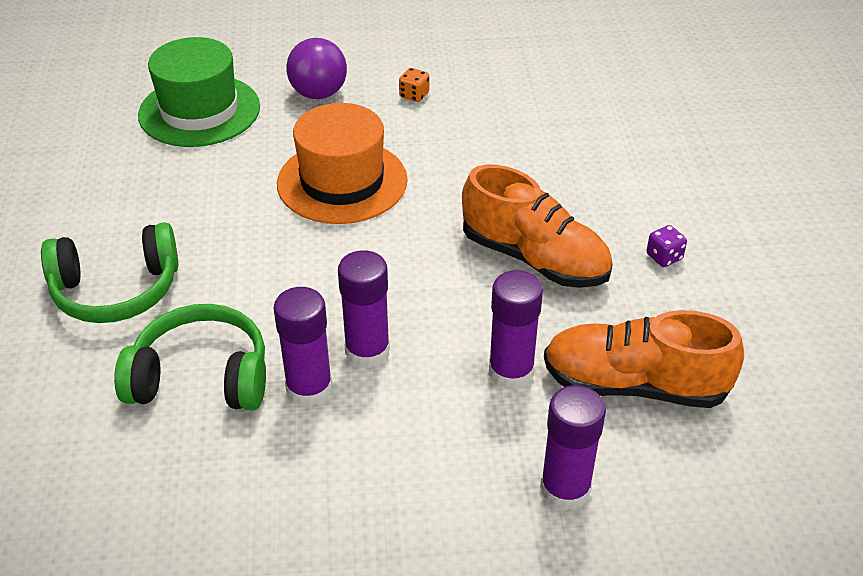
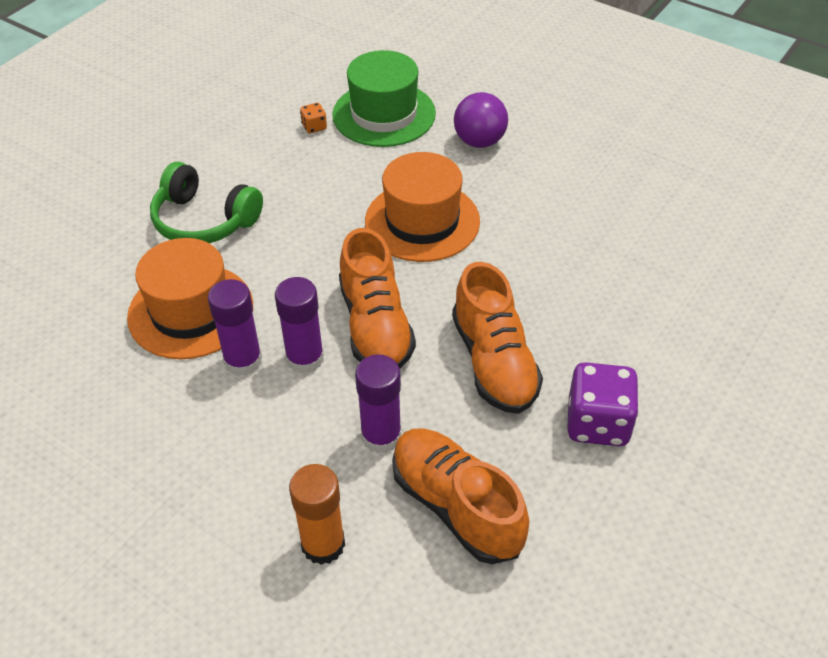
camera: 40 degrees right, 5 degrees up
(201, 377) = (191, 311): green headphones -> orange hat
(401, 287) = (375, 326): none -> orange shoe
(414, 95) = (549, 178): orange dice -> orange dice (314, 127)
(565, 489) = (323, 544): purple glue stick -> orange glue stick
(664, 257) = (597, 423): purple dice -> purple dice, size x2.18

